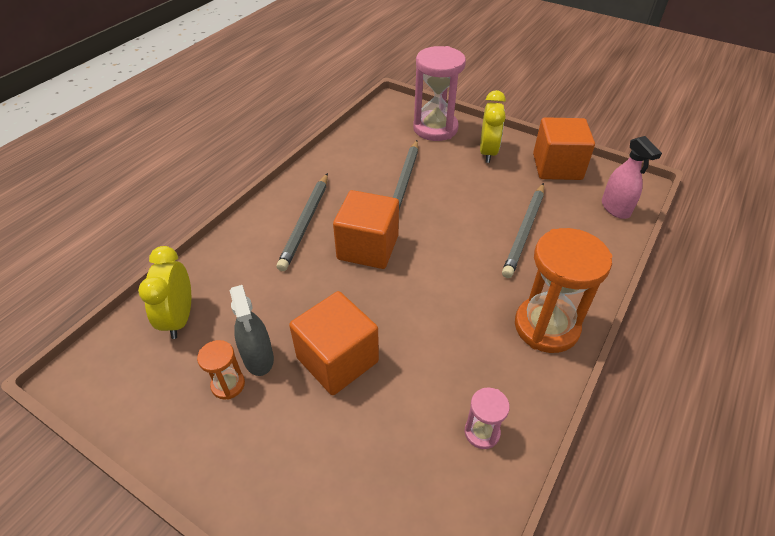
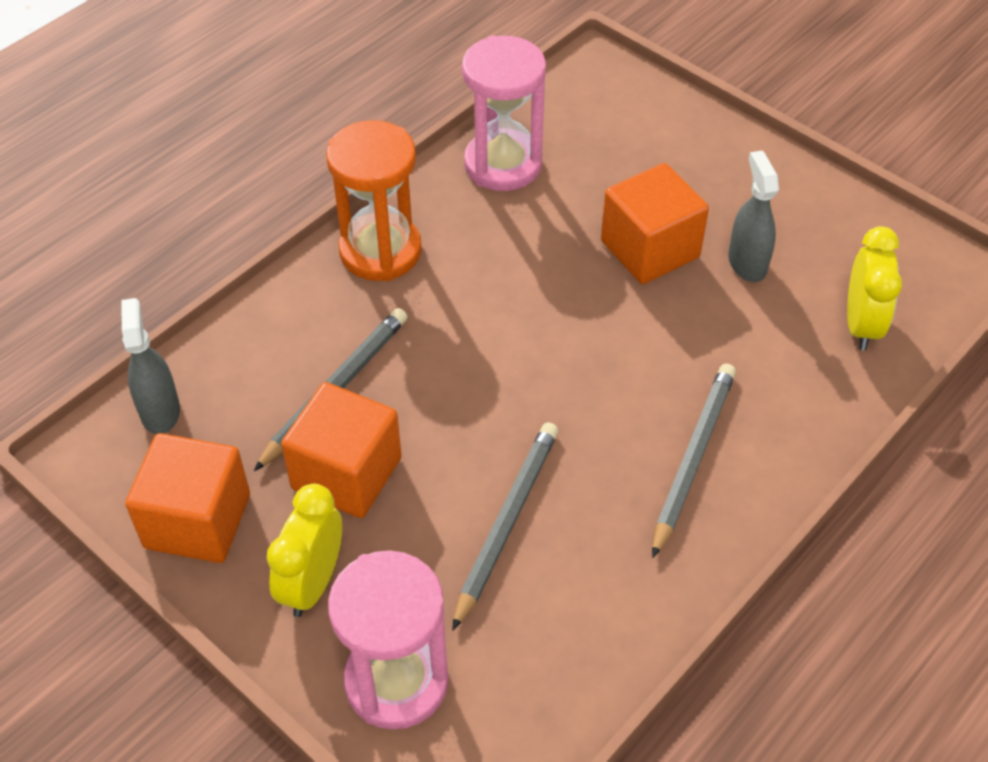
camera: 170 degrees left, 5 degrees up
(228, 385) = (779, 240): orange hourglass -> none
(368, 247) = (593, 396): orange cube -> orange cube (346, 473)
(482, 432) = (503, 164): pink hourglass -> pink hourglass, size x2.10
(615, 208) = (160, 411): pink spray bottle -> grey spray bottle

